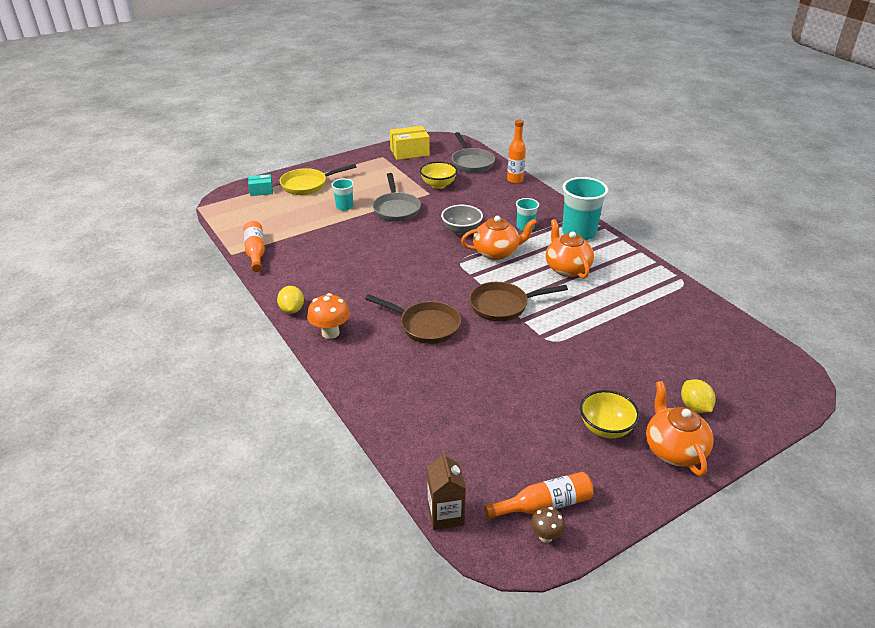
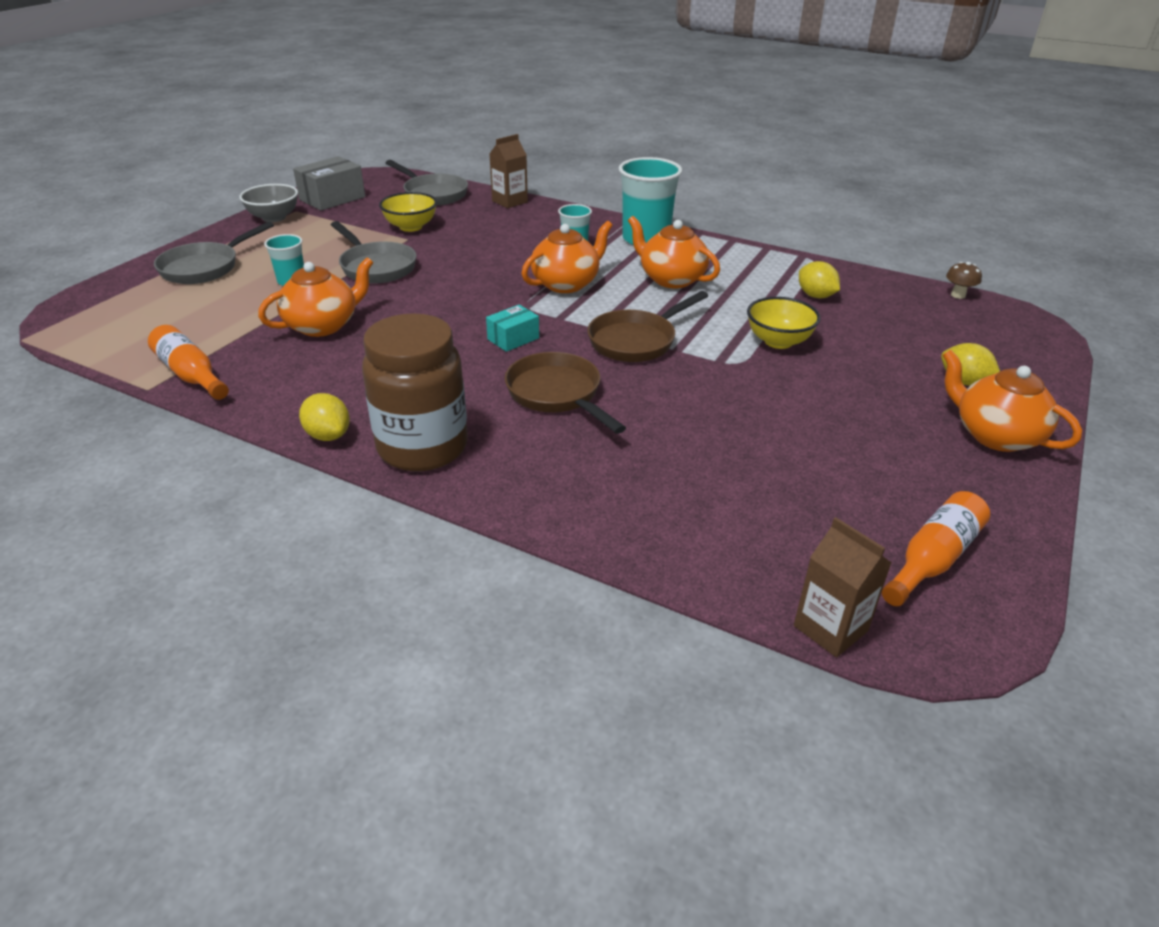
camera: 30 degrees left, 0 degrees up
(261, 191) = (128, 291): turquoise box -> turquoise box (513, 339)
(308, 185) = (205, 267): yellow pan -> grey pan
(330, 333) = (422, 447): orange mushroom -> brown jar
(338, 241) = (323, 325): none -> orange teapot
(409, 152) = (332, 198): yellow box -> grey box
(425, 326) = (557, 395): brown pan -> brown pan turned 120 degrees counterclockwise
(461, 230) = (495, 271): grey bowl -> grey bowl (274, 218)
(515, 180) = (509, 201): orange bottle -> brown carton
(546, 536) = (976, 597): brown mushroom -> brown mushroom (958, 295)
(605, 428) = (901, 439): yellow bowl -> yellow bowl (778, 341)
(655, 310) = (815, 296): none -> yellow lemon

